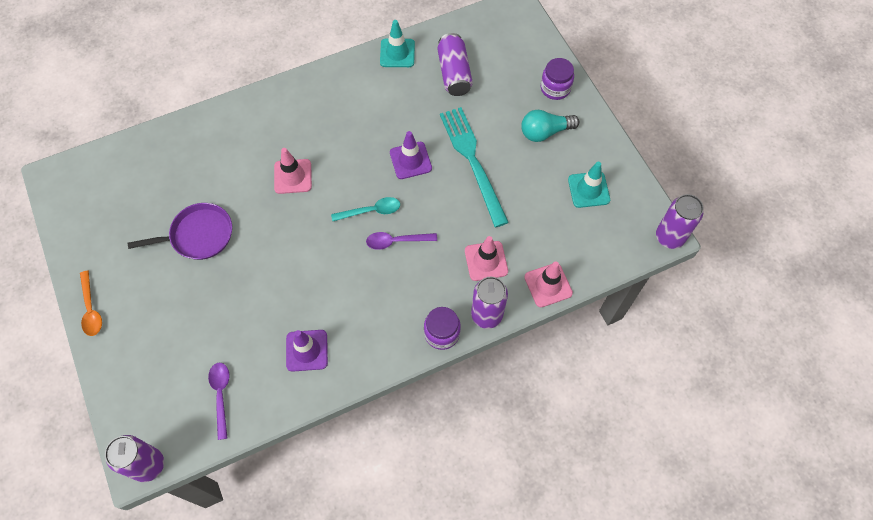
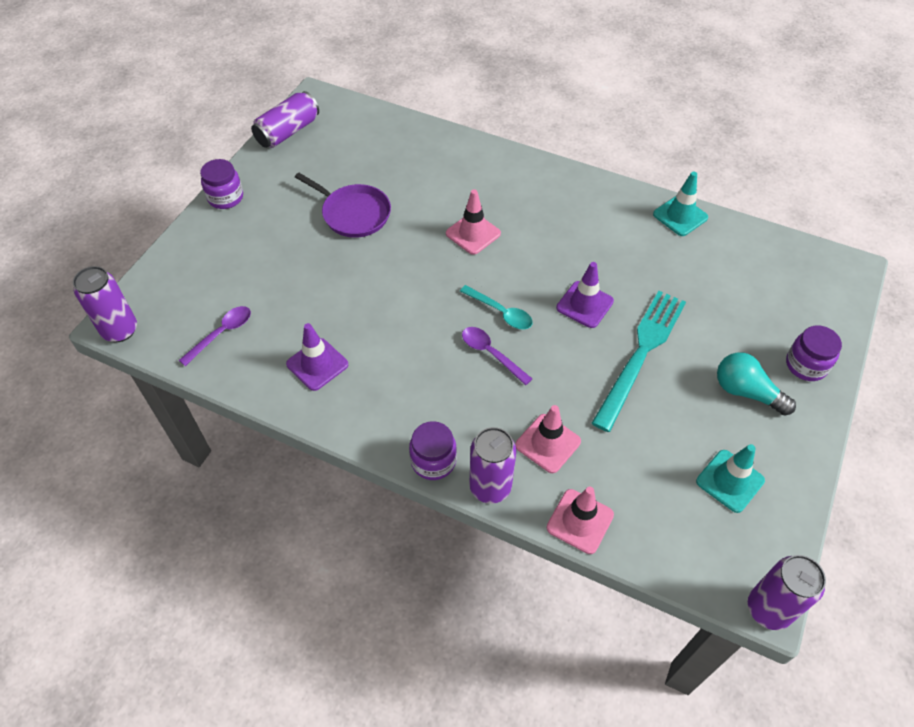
camera: 50 degrees right, 10 degrees down
(91, 309) = (225, 197): orange spoon -> purple jar
(454, 73) = (714, 271): purple can -> purple can (288, 132)

